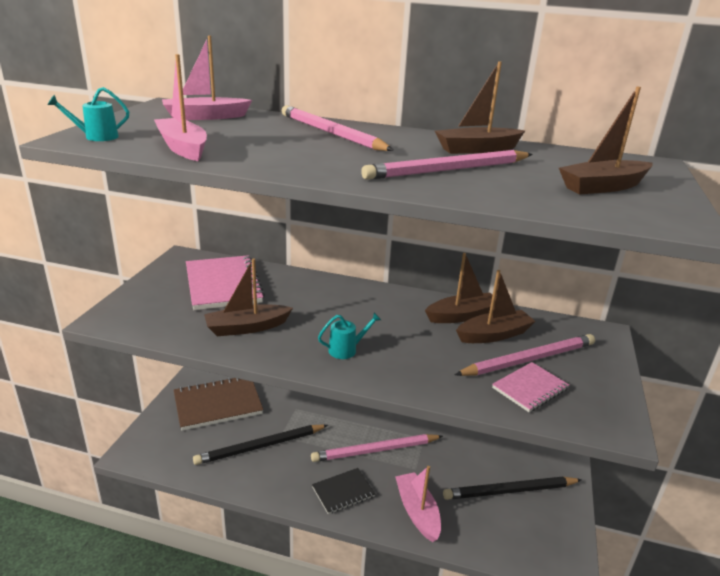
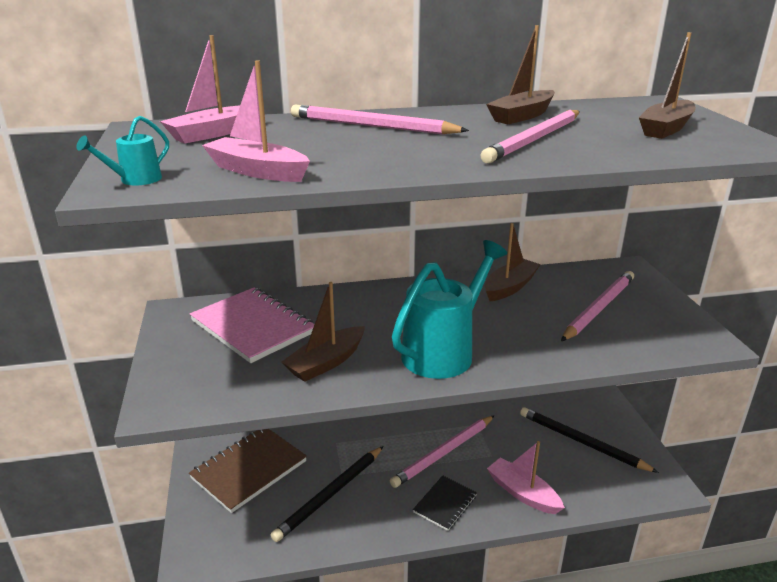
camera: 25 degrees left, 0 degrees up
(347, 350) = (444, 351): turquoise watering can -> turquoise watering can, size x2.36
(494, 335) = (552, 296): brown boat -> none
(510, 491) = (581, 442): black pencil -> black pencil turned 75 degrees clockwise
(530, 388) = (623, 332): pink notebook -> none

